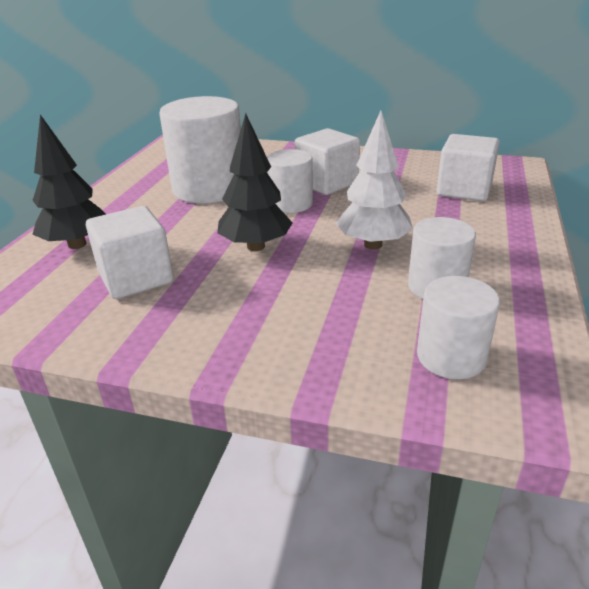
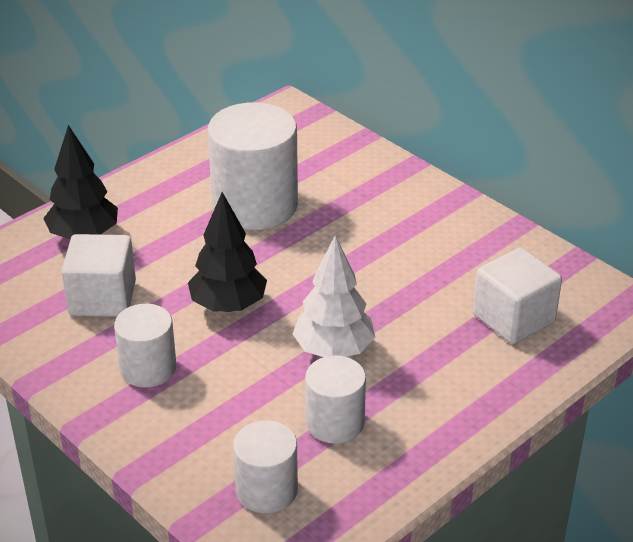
camera: 30 degrees right, 5 degrees up
(291, 204) = (313, 262): white cylinder -> white cylinder (148, 368)
(326, 183) = (379, 246): white cube -> none

